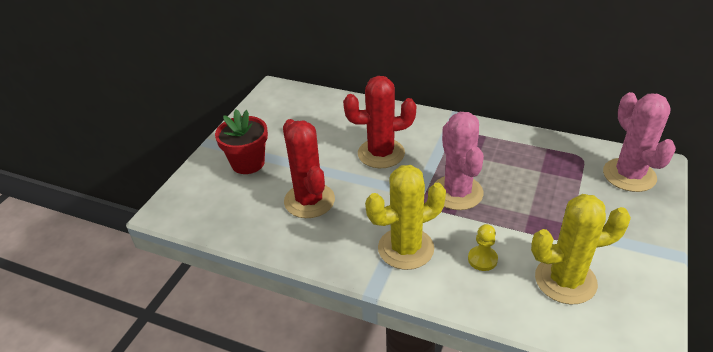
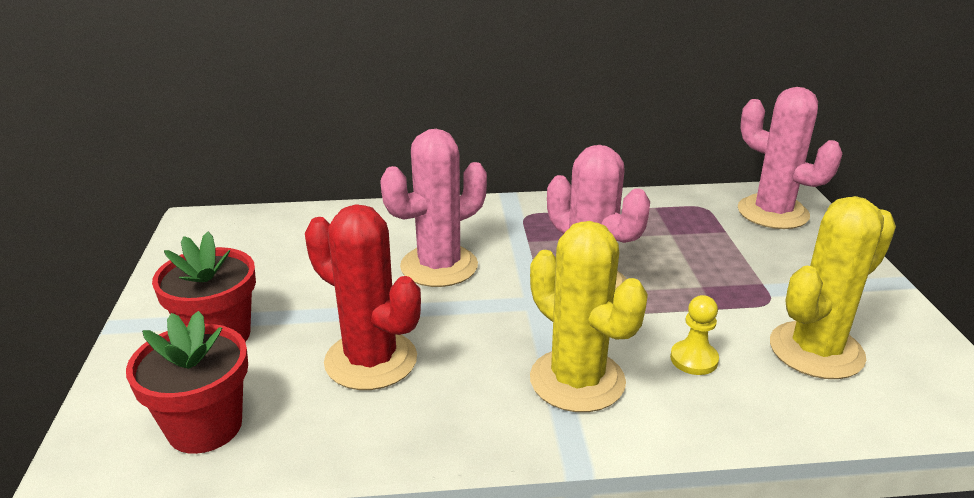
camera: 30 degrees left, 10 degrees down
(217, 210) = (205, 427): none -> red flower pot
(381, 153) = (439, 266): red cactus -> pink cactus
(406, 248) = (577, 380): yellow cactus -> yellow cactus turned 75 degrees counterclockwise

